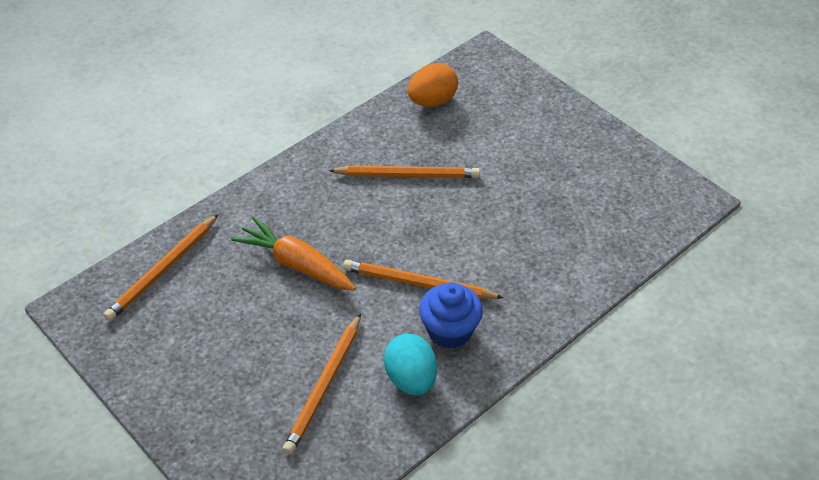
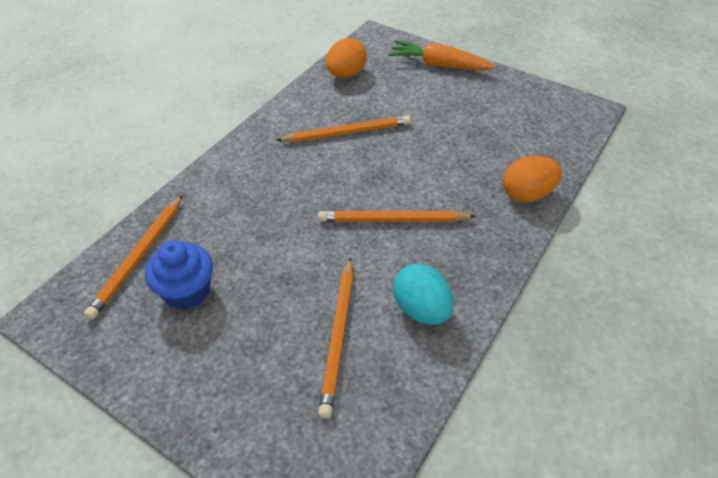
camera: 15 degrees left, 0 degrees up
(296, 264) = (271, 225): orange carrot -> orange carrot (438, 65)
(449, 331) = (439, 256): blue cupcake -> blue cupcake (187, 291)
(571, 285) = (527, 194): none -> orange egg

